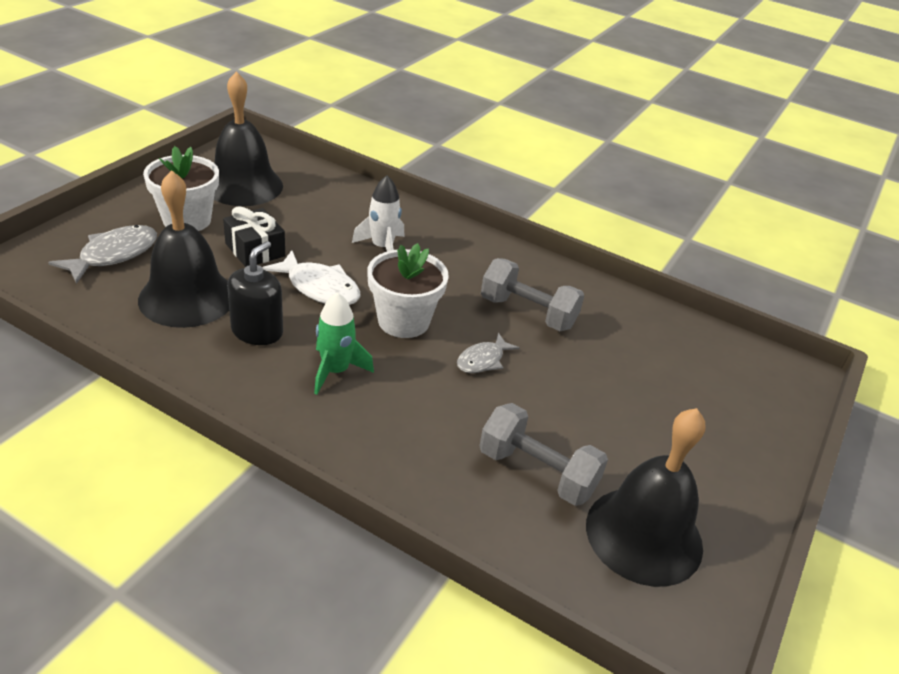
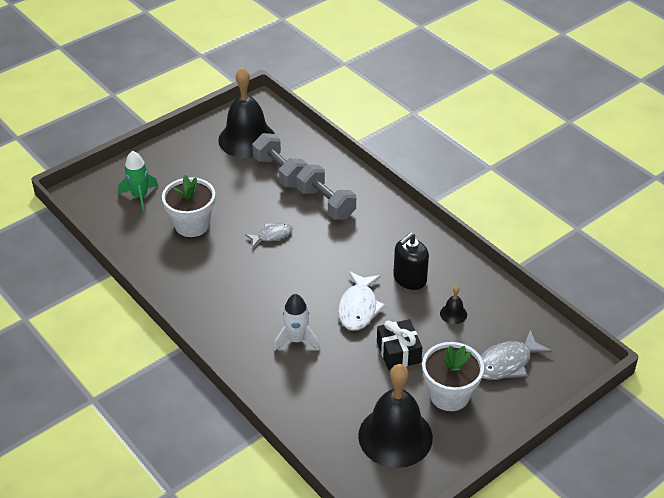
camera: 155 degrees left, 5 degrees up
(187, 297) = (453, 314): black bell -> black bell, size x0.40
(319, 288) = (358, 308): white fish -> white fish turned 135 degrees counterclockwise
(335, 371) = (367, 243): green rocket -> green rocket (140, 196)
(403, 321) = (310, 271): white flower pot -> white flower pot (192, 225)
(527, 313) = (219, 263): grey dumbbell -> grey dumbbell (326, 203)

